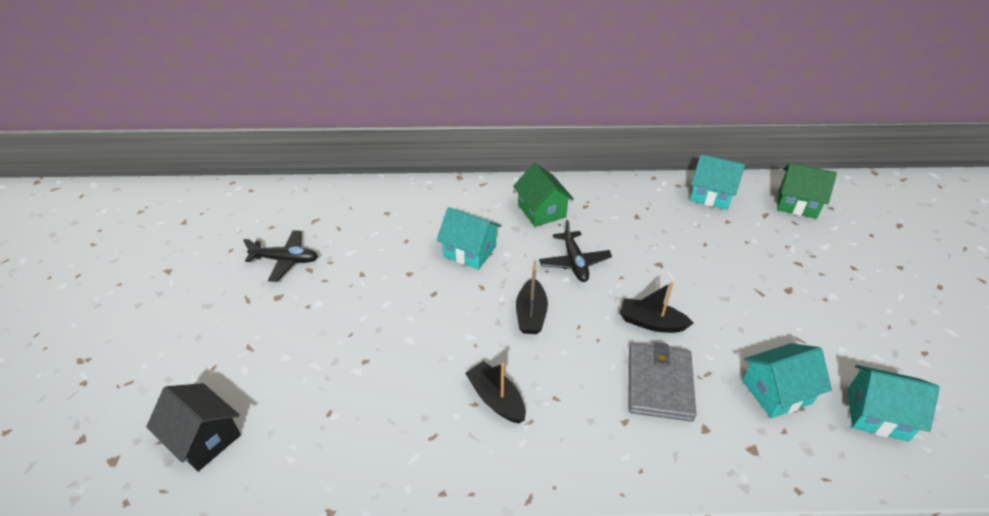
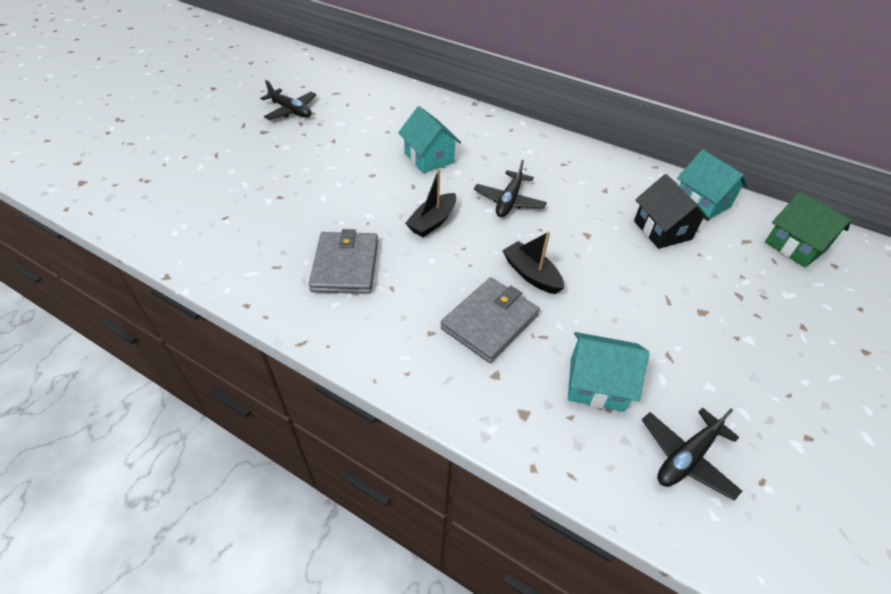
camera: 30 degrees right, 5 degrees up
(204, 438) = (139, 195): black house -> black house (662, 230)
(496, 399) = (345, 265): black boat -> grey wallet
(541, 211) = (519, 152): green house -> none
(876, 414) = (686, 457): turquoise house -> black plane

